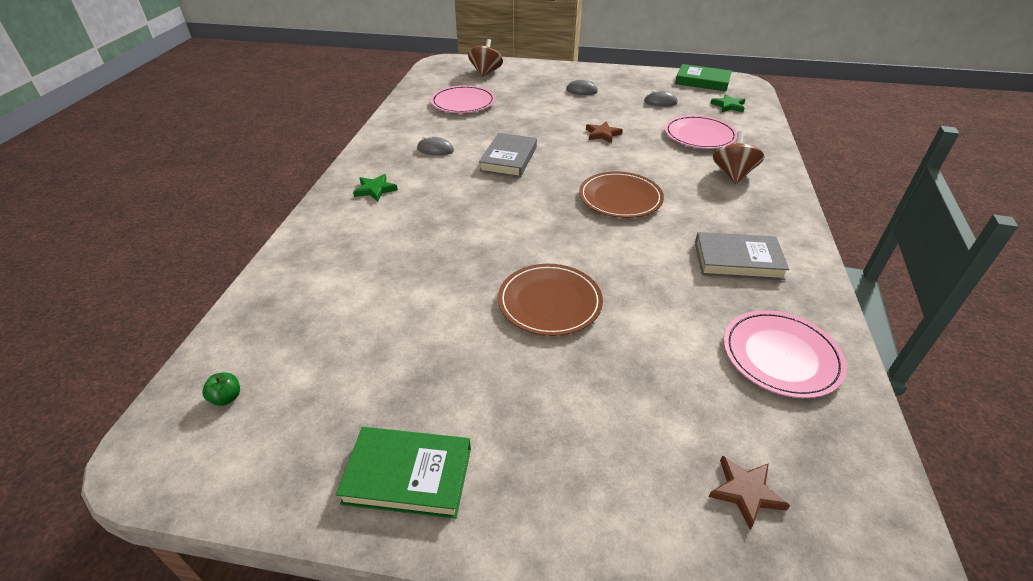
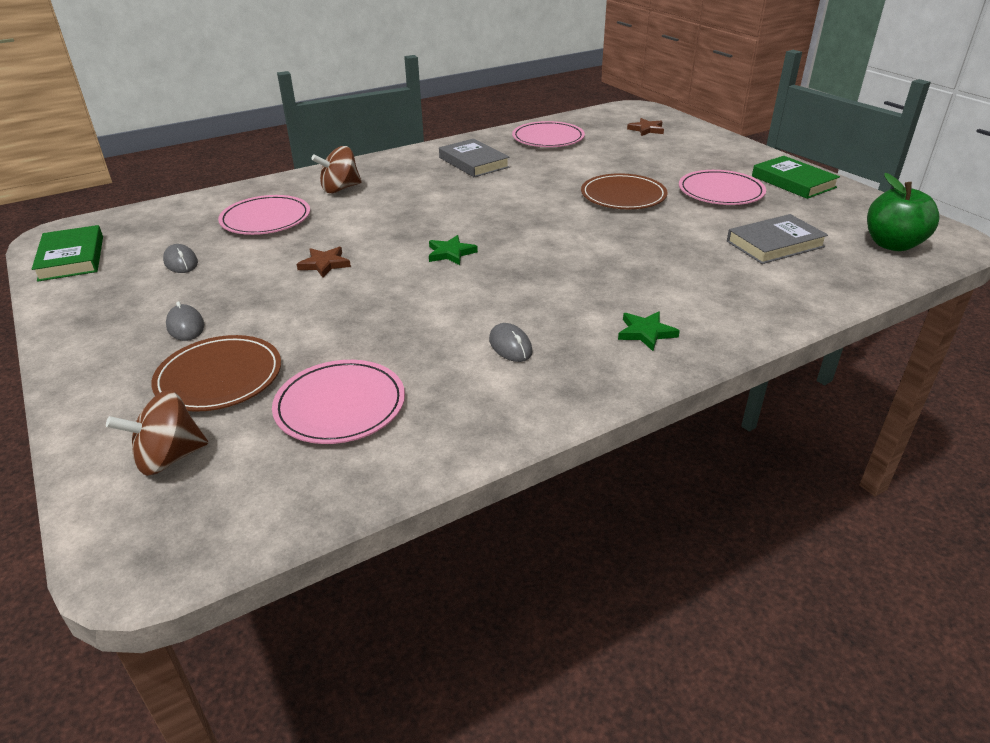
camera: 130 degrees left, 5 degrees down
(226, 398) = (892, 244): green apple -> green apple, size x2.41
(472, 379) = (720, 192): none -> pink plate
(509, 159) = (460, 290): grey book -> grey book (775, 244)
(620, 198) = (452, 216): brown plate -> brown plate (219, 377)
(728, 106) = (157, 225): green star -> green star (450, 253)

